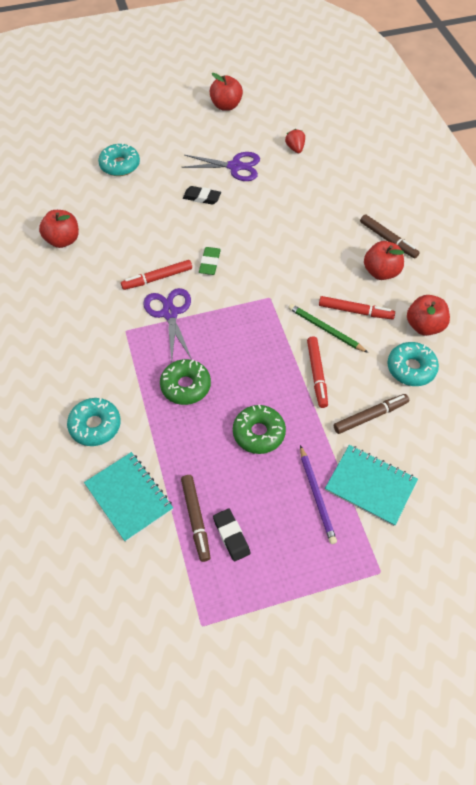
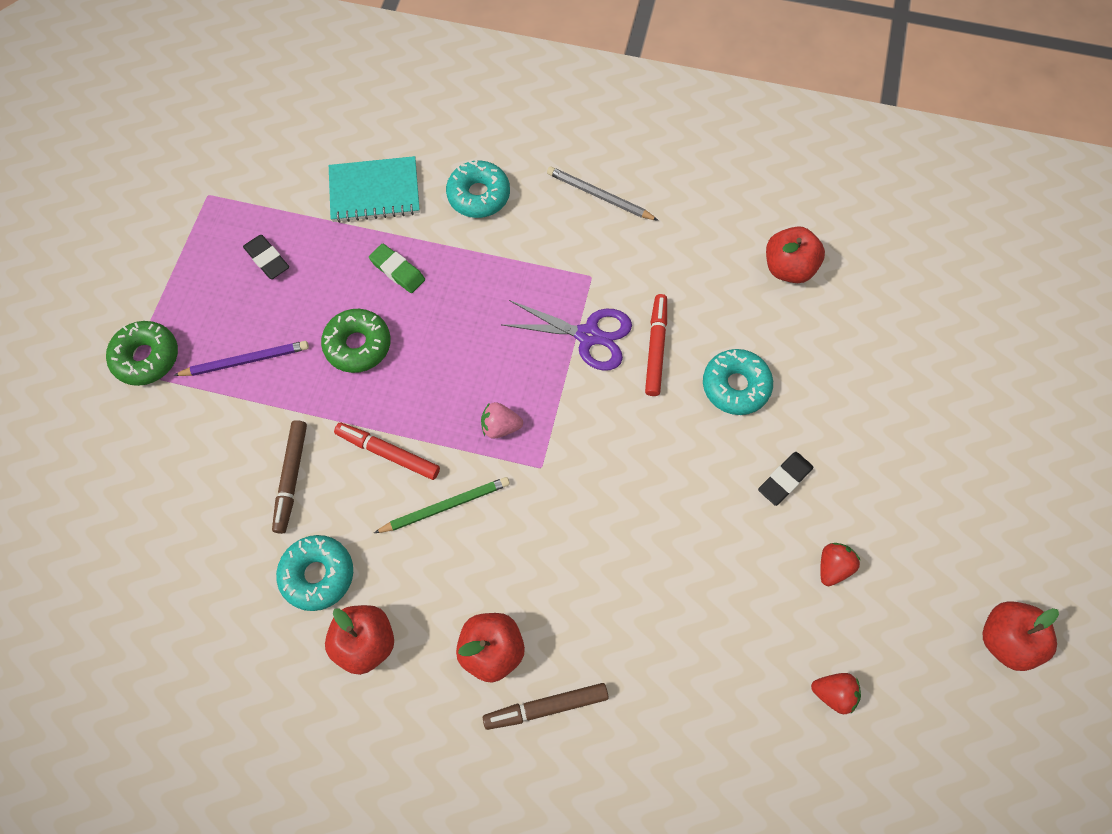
camera: 120 degrees right, 10 degrees up
(57, 354) = (599, 196): none -> grey pencil
(120, 165) = (915, 399): turquoise donut -> turquoise donut (735, 386)
(185, 386) = (470, 302): green donut -> green donut (146, 357)
(196, 519) = (308, 237): brown marker -> none
(209, 263) = (646, 424): green eraser -> green eraser (397, 271)
(231, 536) = (267, 259): black eraser -> black eraser turned 45 degrees clockwise
(235, 166) = (833, 567): purple scissors -> red strawberry
(259, 328) = (500, 426): none -> pink strawberry
(317, 496) = (245, 360): purple pencil -> purple pencil turned 150 degrees clockwise
(355, 311) = (448, 565): red marker -> none
(370, 486) = (215, 421): turquoise notebook -> none

